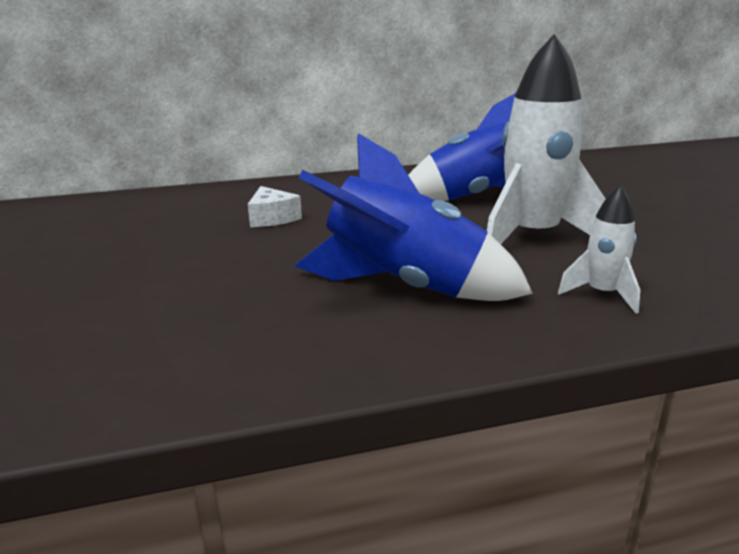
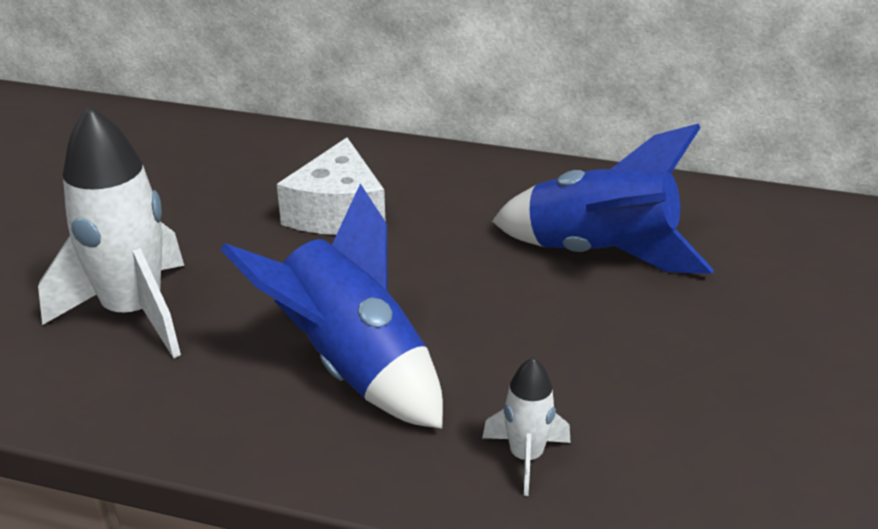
camera: 30 degrees right, 10 degrees up
(272, 218) = (337, 212): white cheese -> white cheese, size x1.69
(532, 238) = (567, 345): white rocket -> white rocket (134, 313)

